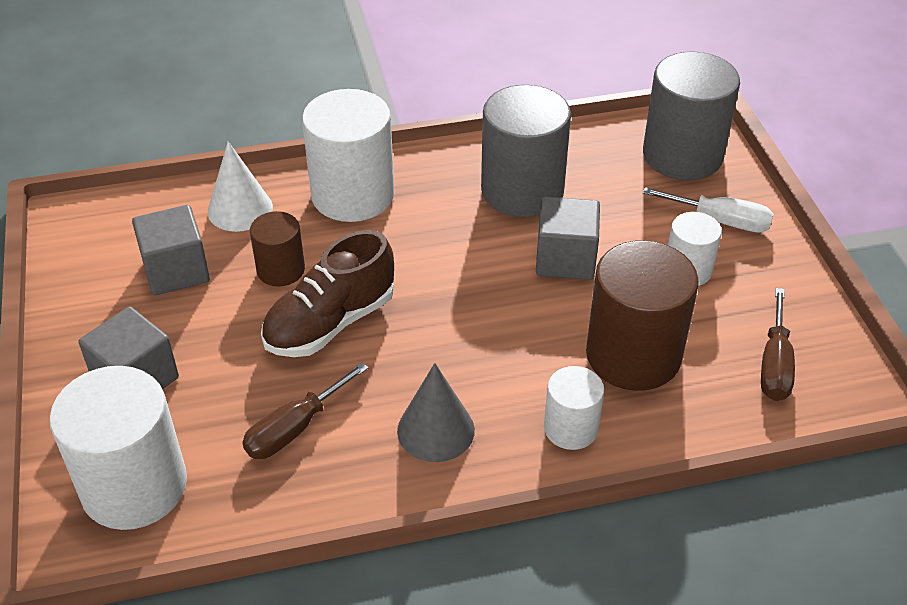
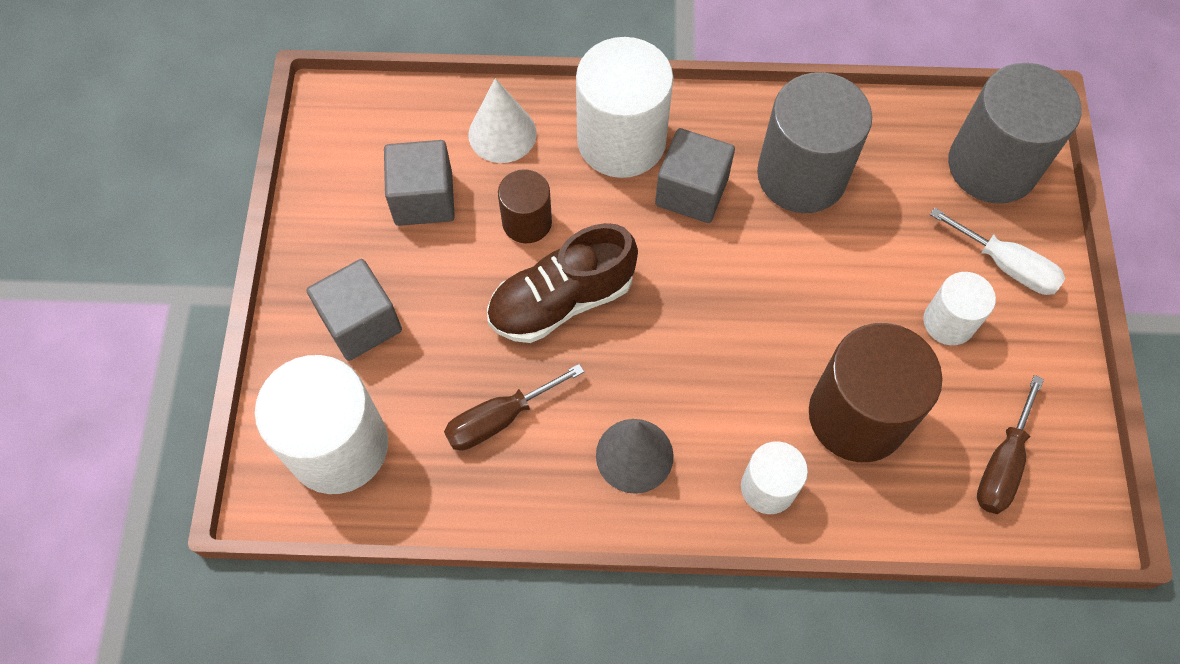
camera: 15 degrees right, 20 degrees up
(565, 259) = (822, 276): grey cube -> grey cube (691, 191)

